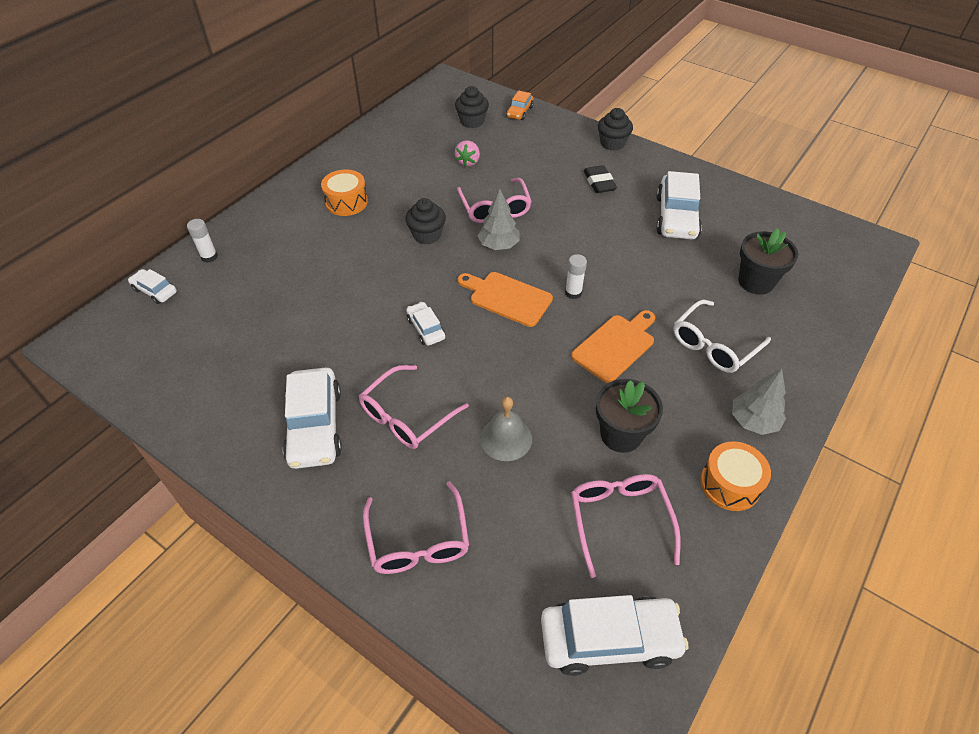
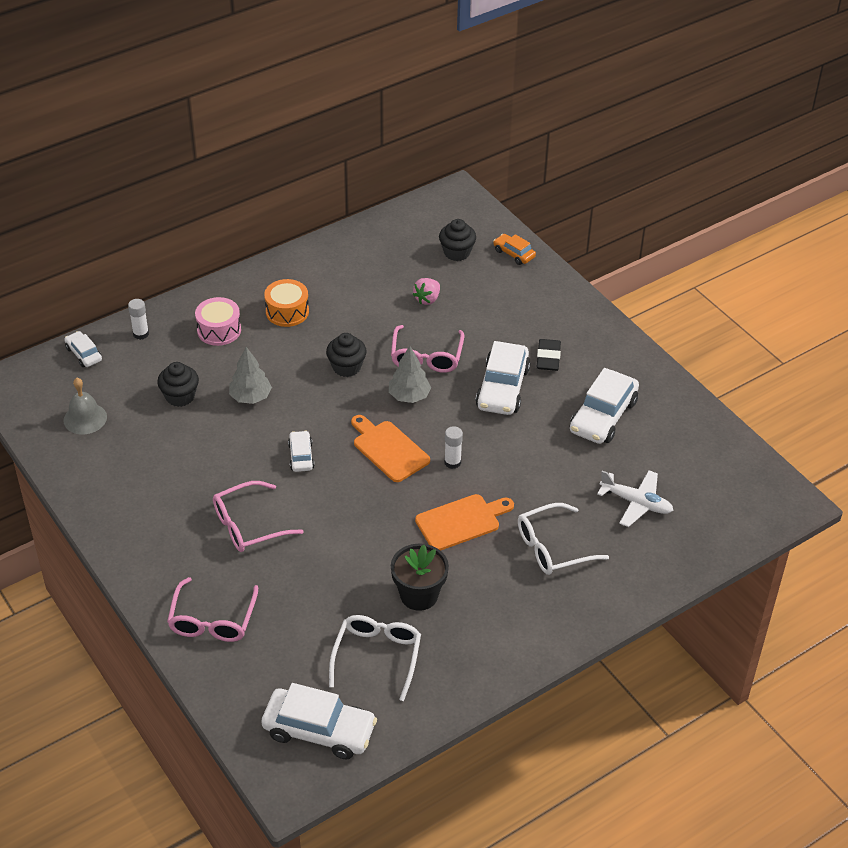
camera: 20 degrees right, 5 degrees down
(288, 234) = (219, 330): none -> pink drum
(315, 426) = (171, 510): white car -> white car (502, 388)
(506, 438) = (320, 568): grey bell -> grey bell (85, 418)
(519, 112) = (514, 254): orange car -> orange car turned 90 degrees clockwise
(612, 143) = (590, 317): black cupcake -> black cupcake (180, 396)
(619, 520) = (377, 657): pink glasses -> white glasses
(730, 484) = (485, 661): orange drum -> none
(753, 421) = (542, 620): grey tree -> grey tree (250, 397)
(756, 282) = (636, 503): black flower pot -> white plane

